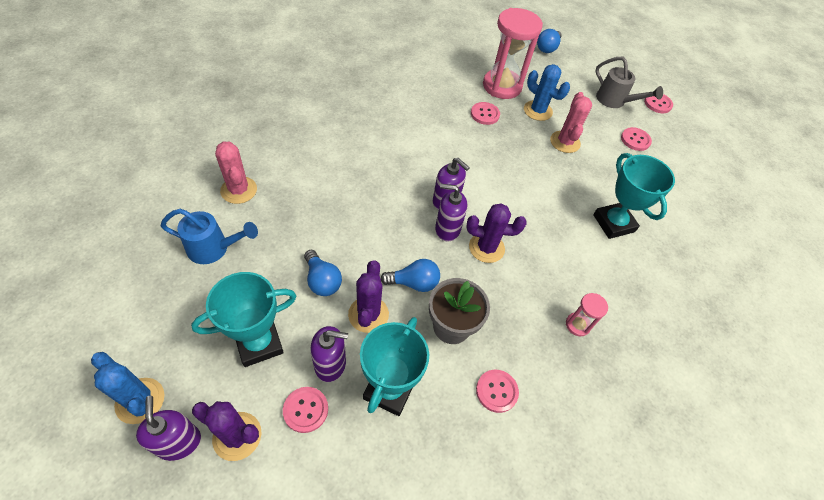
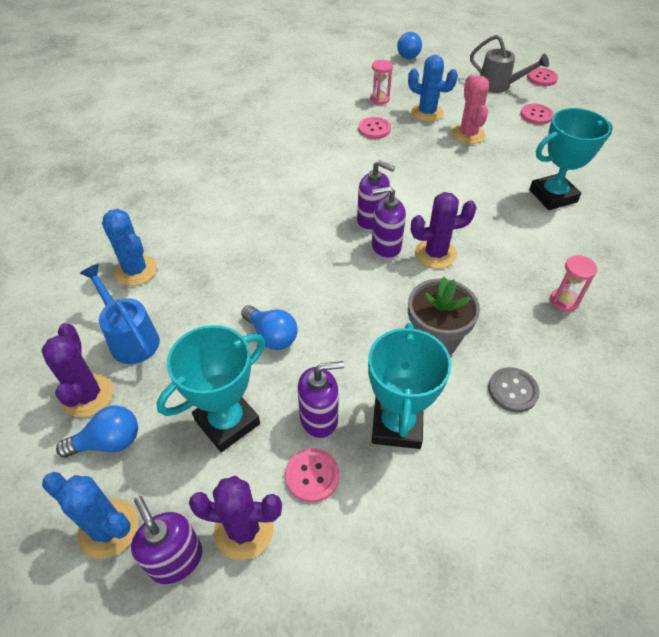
camera: 10 degrees left, 5 degrees down
(213, 248) = (131, 338): blue watering can -> blue watering can turned 120 degrees counterclockwise
(239, 190) = (135, 270): pink cactus -> blue cactus
(368, 314) = (339, 355): purple cactus -> purple cactus (88, 395)
(414, 283) = (374, 309): blue light bulb -> blue light bulb (109, 442)
(496, 391) = (512, 390): pink button -> grey button
(502, 86) = (379, 99): pink hourglass -> pink hourglass, size x0.46
(613, 223) = (552, 196): turquoise trophy -> turquoise trophy turned 75 degrees counterclockwise

